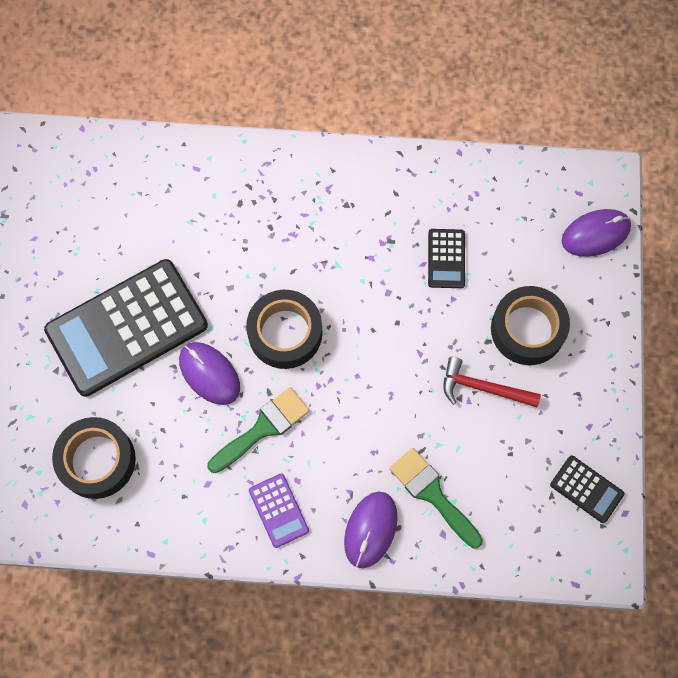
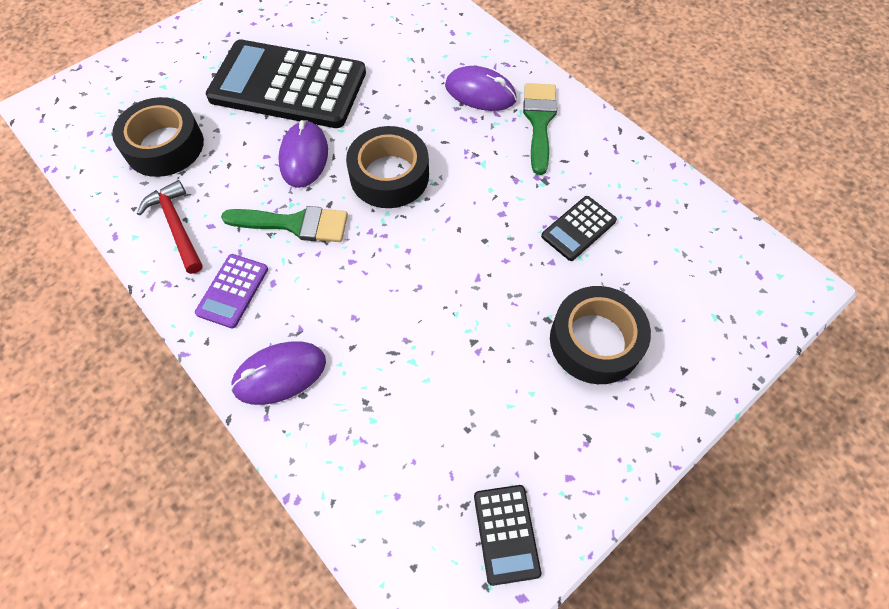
camera: 45 degrees right, 10 degrees down
(432, 494) = (362, 396): green brush -> green brush (539, 121)
(483, 388) = (502, 352): red hammer -> red hammer (176, 226)
(595, 234) = (744, 319): purple mouse -> purple mouse (480, 92)

